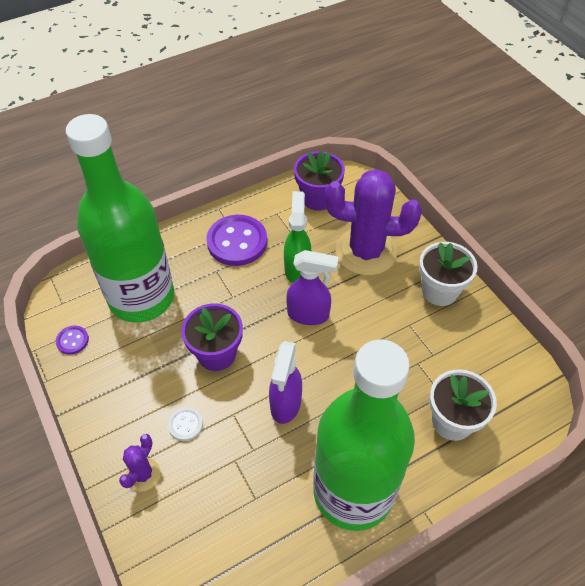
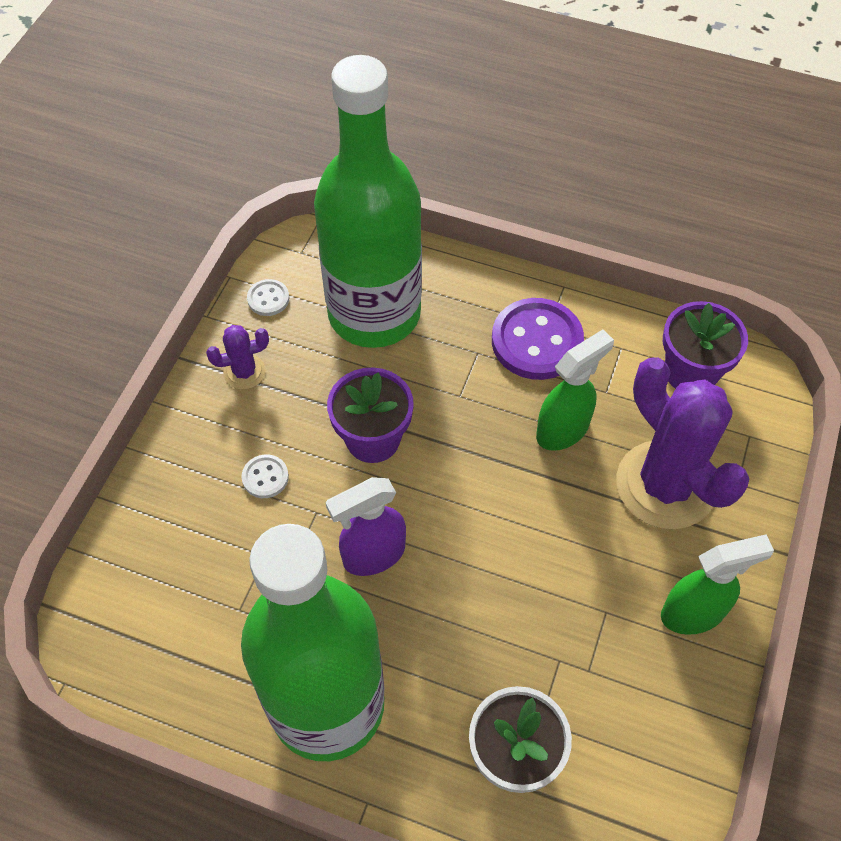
camera: 50 degrees right, 5 degrees up
(72, 341) = (268, 299): purple button -> white button
(143, 474) = (180, 484): purple cactus -> purple cactus (244, 372)
(309, 315) = (511, 491): purple spray bottle -> none
(439, 291) = (693, 613): white flower pot -> green spray bottle

